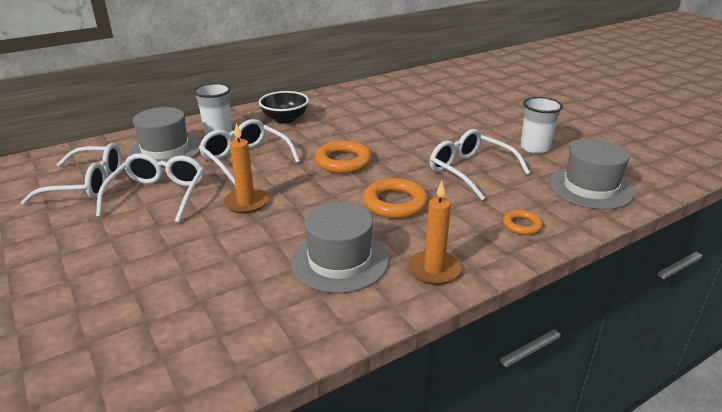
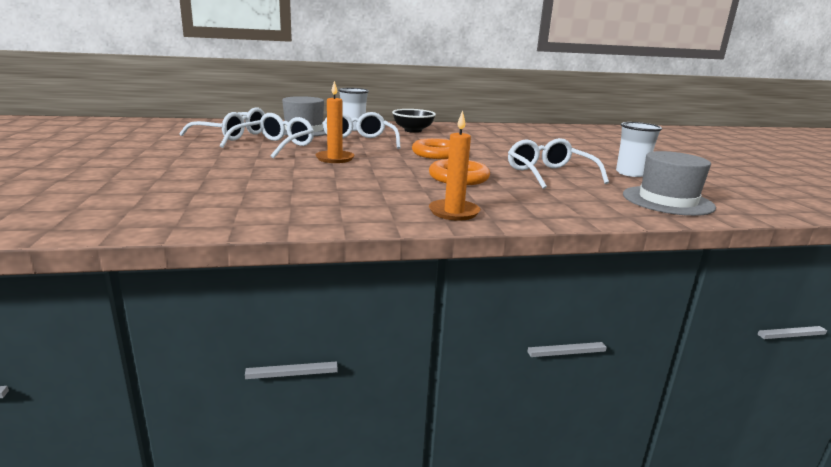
camera: 20 degrees right, 10 degrees down
(339, 261) = (375, 194): grey hat -> none
(521, 225) = (568, 207): orange ring -> none

